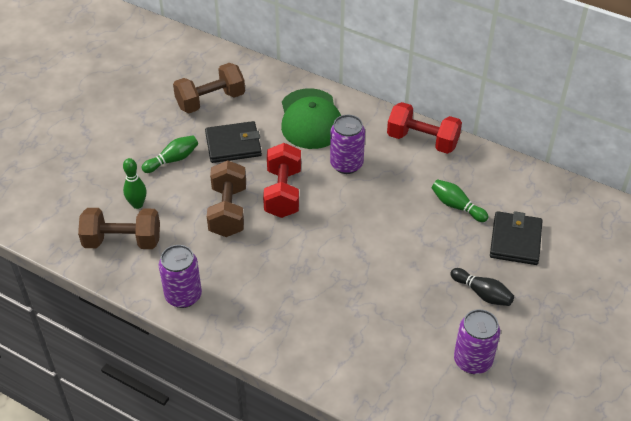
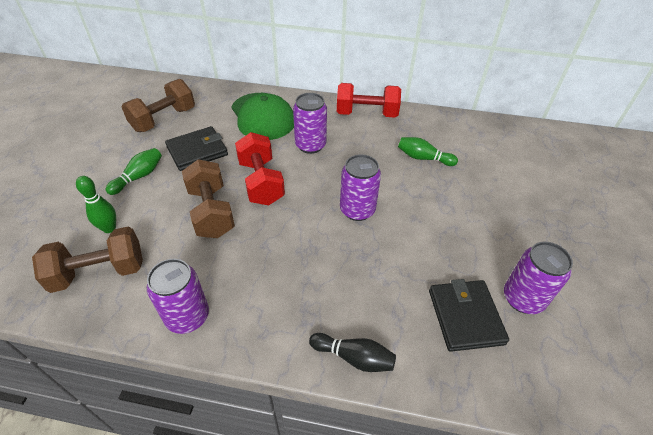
camera: 20 degrees left, 0 degrees up
(362, 243) = (357, 210): none -> purple can
(482, 293) = (490, 228): black bowling pin -> black bowling pin (354, 357)
(515, 240) = (488, 175): black wallet -> black wallet (465, 317)

